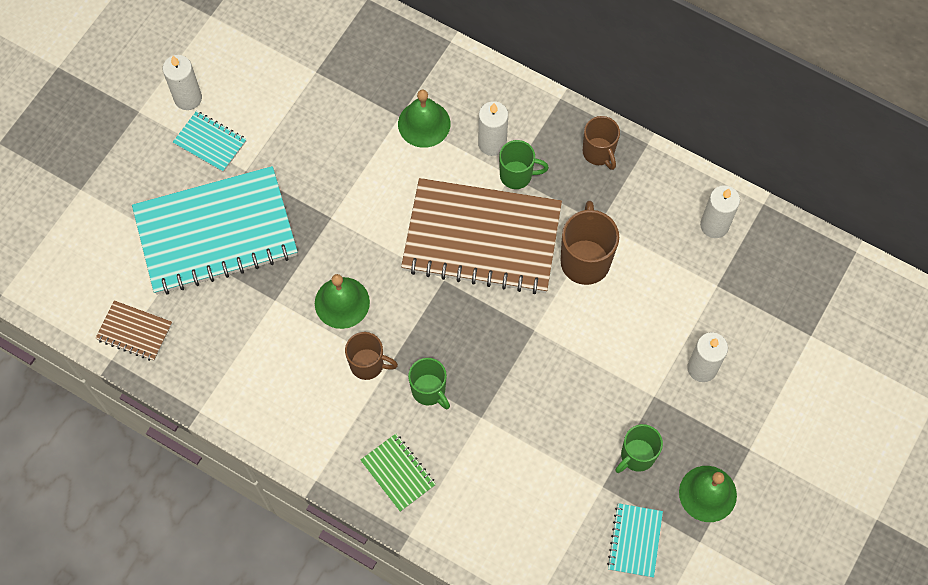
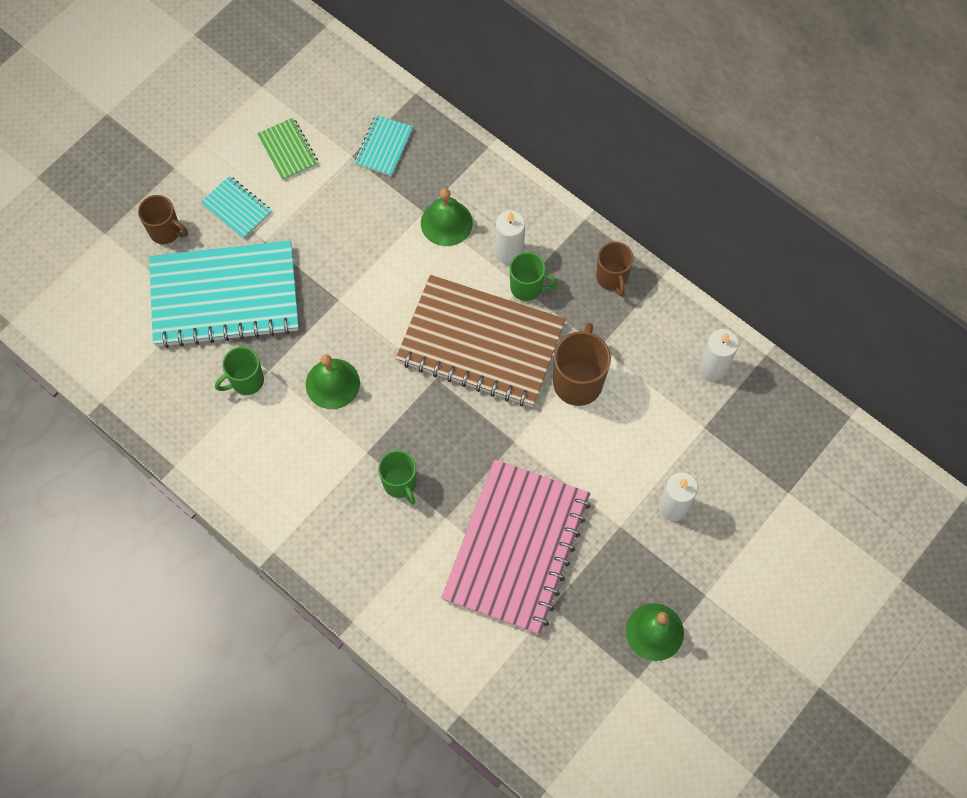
camera: 10 degrees right, 0 degrees up
(134, 331) = (128, 379): brown notebook -> none
(188, 98) = (224, 162): white candle -> none
(368, 364) = (346, 448): brown mug -> brown mug (166, 231)
(398, 473) = (354, 559): green notebook -> green notebook (288, 150)
(557, 434) = (516, 548): none -> pink notebook
(635, 541) = (573, 666): turquoise notebook -> turquoise notebook (384, 147)
(637, 456) = (591, 582): green mug -> green mug (246, 381)

